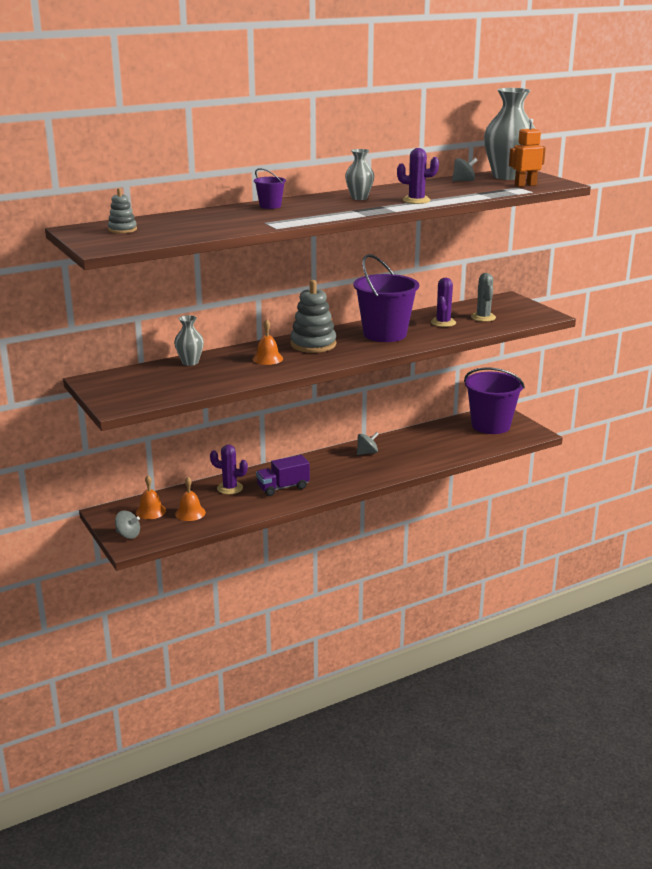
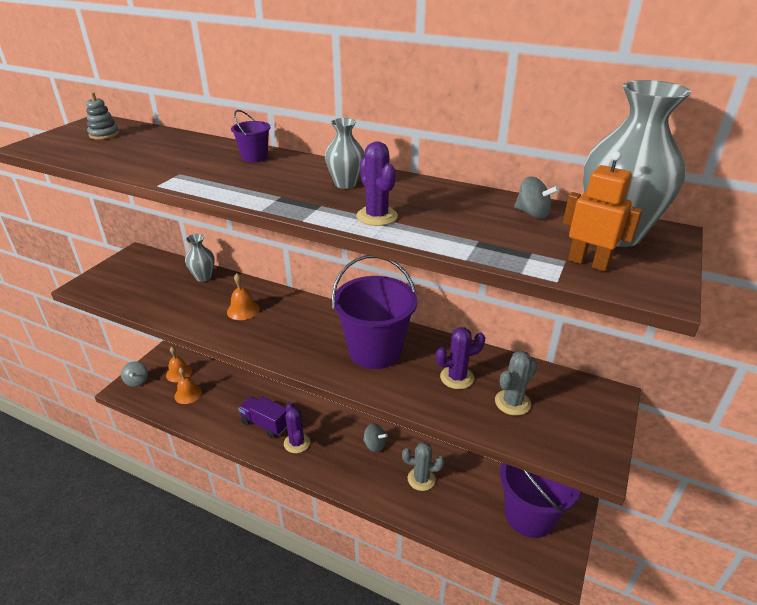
camera: 55 degrees right, 10 degrees up
(230, 488) = (243, 394): purple cactus -> purple cactus (297, 443)
(313, 344) = (302, 319): grey stacking toy -> none
(420, 447) = (421, 479): none -> grey cactus

